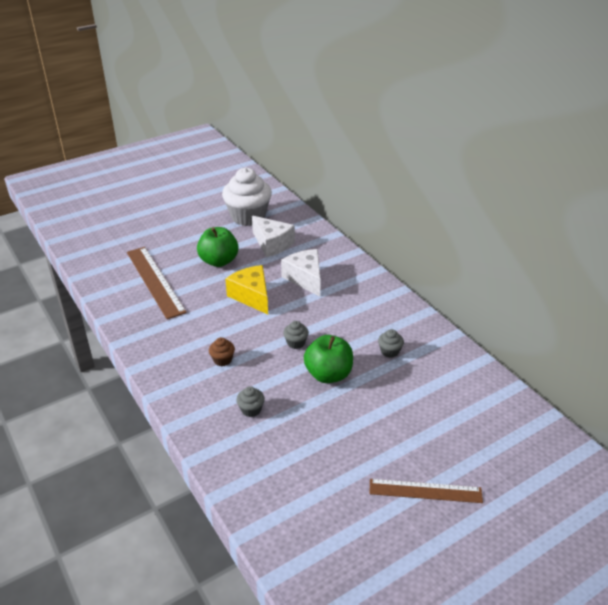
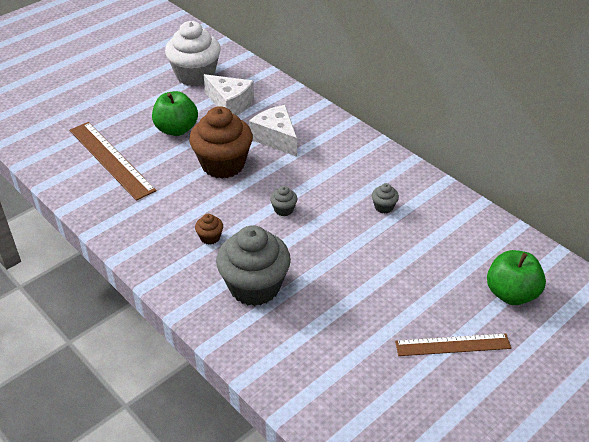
camera: 10 degrees left, 5 degrees up
(251, 296) = (223, 164): yellow cheese -> brown cupcake
(251, 409) = (254, 286): grey cupcake -> grey cupcake, size x2.42
(328, 374) = (326, 239): green apple -> green apple (511, 293)

